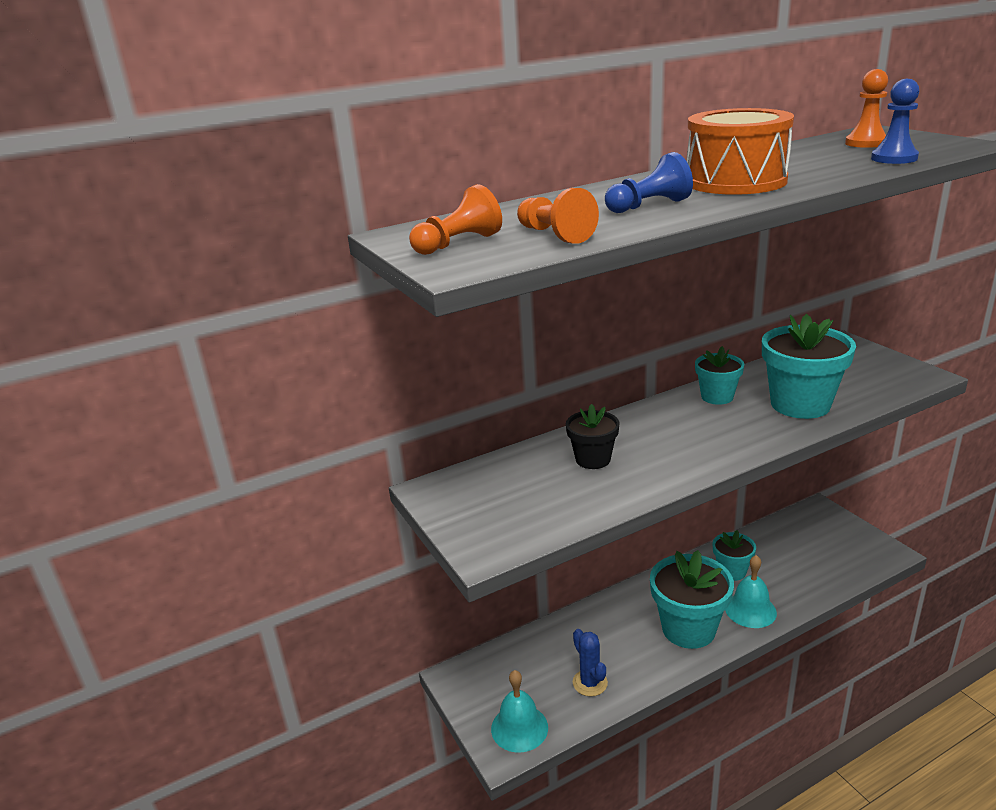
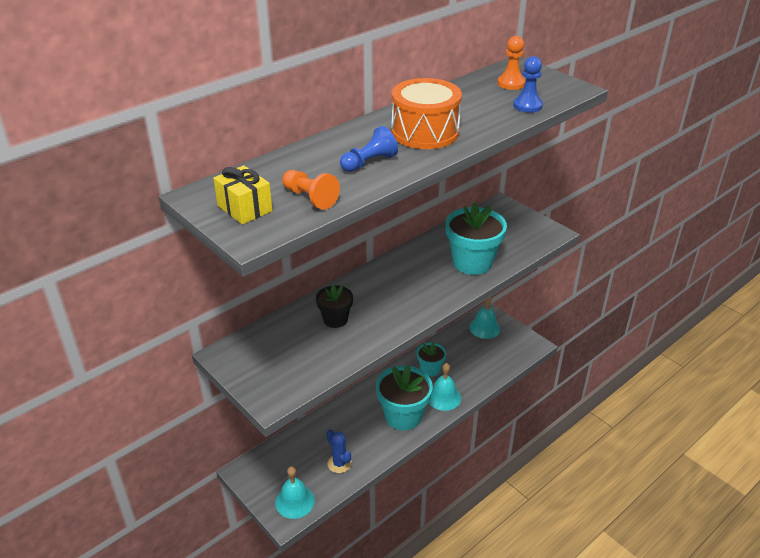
camera: 15 degrees left, 10 degrees up
(458, 244) = (245, 208): orange pawn -> yellow gift
(717, 397) = (416, 259): turquoise flower pot -> none
(813, 525) = (484, 328): none -> turquoise bell

